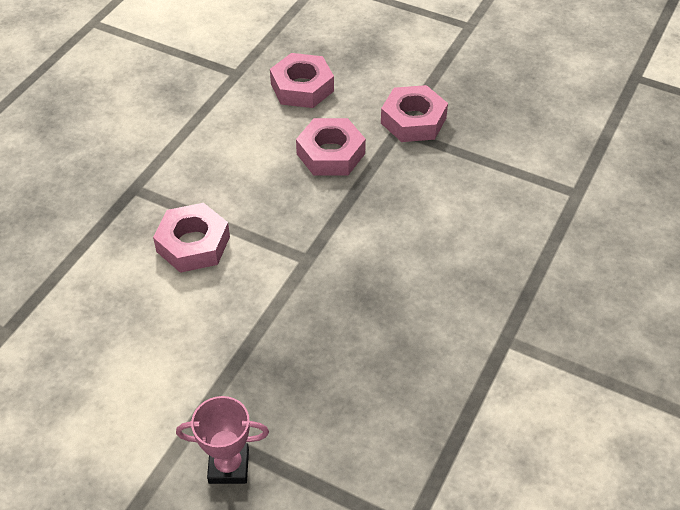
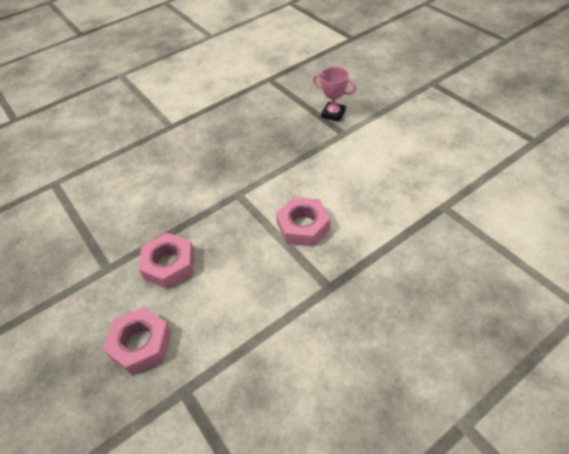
camera: 150 degrees left, 0 degrees up
(413, 120) = (89, 272): pink nut -> none

